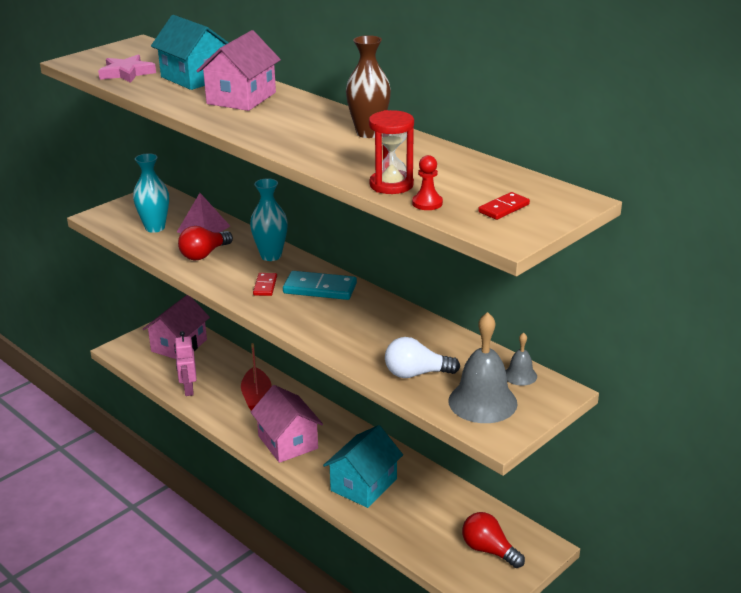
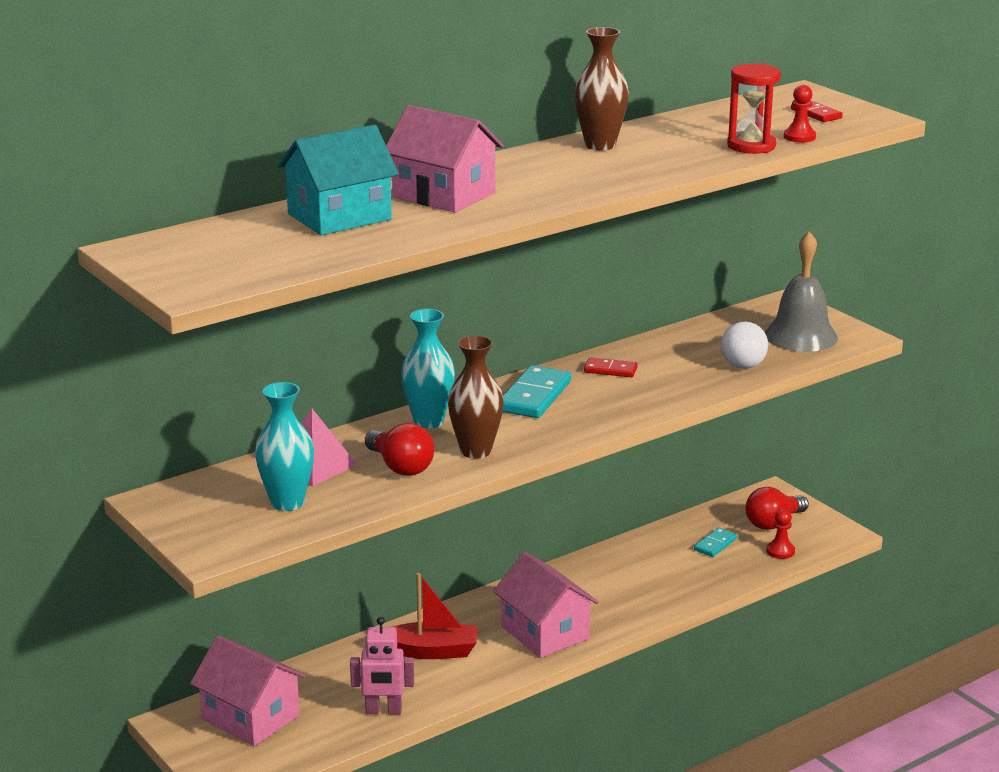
camera: 80 degrees left, 5 degrees down
(126, 73) = (284, 255): pink star -> none
(229, 276) = (476, 451): none -> brown vase
(265, 286) = (513, 429): red domino -> red domino (610, 370)
(288, 442) = (545, 632): pink house -> pink house turned 75 degrees clockwise
(363, 485) = (647, 585): turquoise house -> none
(439, 517) = (715, 544): none -> turquoise domino
(440, 557) = (780, 551): none -> red pawn
(520, 375) = (755, 314): grey bell -> none

